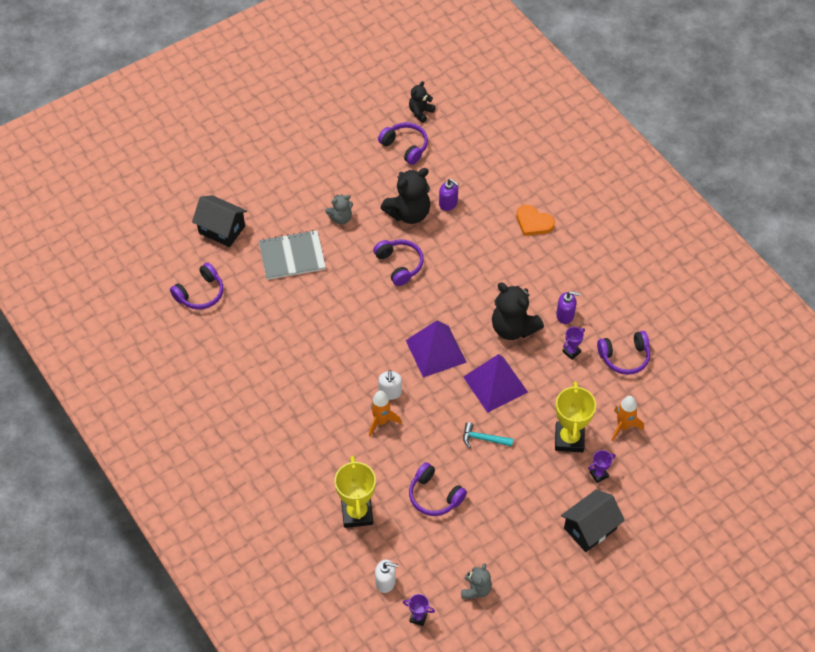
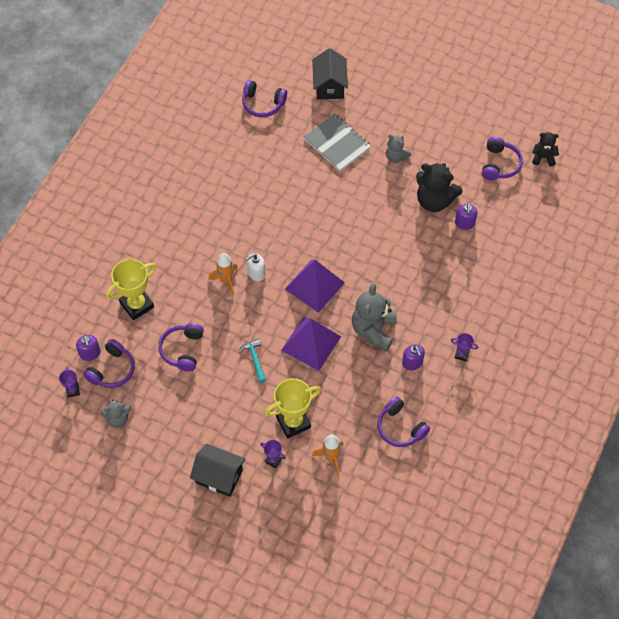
camera: 60 degrees right, 5 degrees up
(385, 582) = (90, 353): white soap dispenser -> purple soap dispenser
(399, 265) = (379, 219): purple headphones -> purple headphones (112, 370)
(513, 328) = (373, 330): black teddy bear -> grey teddy bear
(533, 222) = (490, 294): orange heart -> none
(571, 352) = (379, 384): purple trophy -> purple trophy (462, 354)

